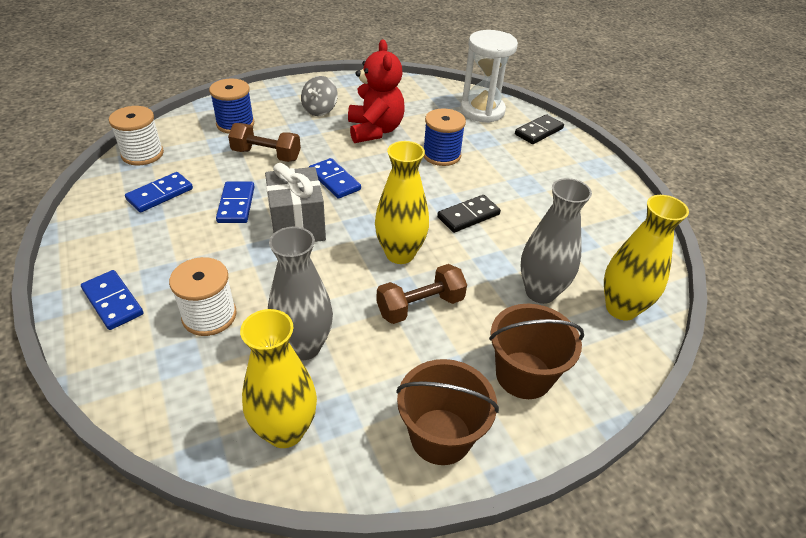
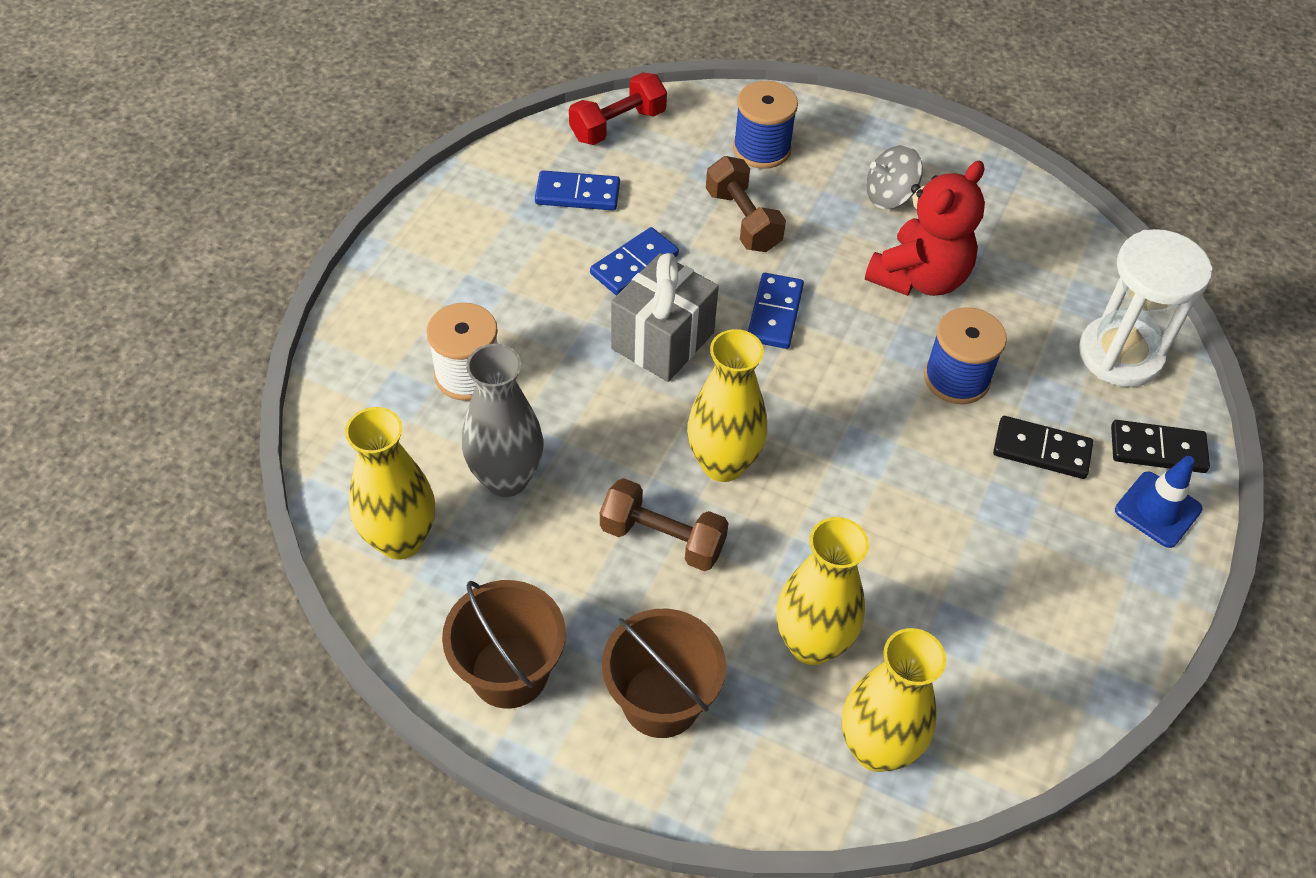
camera: 50 degrees right, 10 degrees up
(113, 302) = (411, 291): blue domino -> none
(142, 154) = (618, 125): white spool -> red dumbbell
(468, 216) = (867, 485): black domino -> black domino (1041, 450)
(540, 292) = (811, 643): grey vase -> yellow vase
(568, 149) = (1157, 510): none -> blue traffic cone

